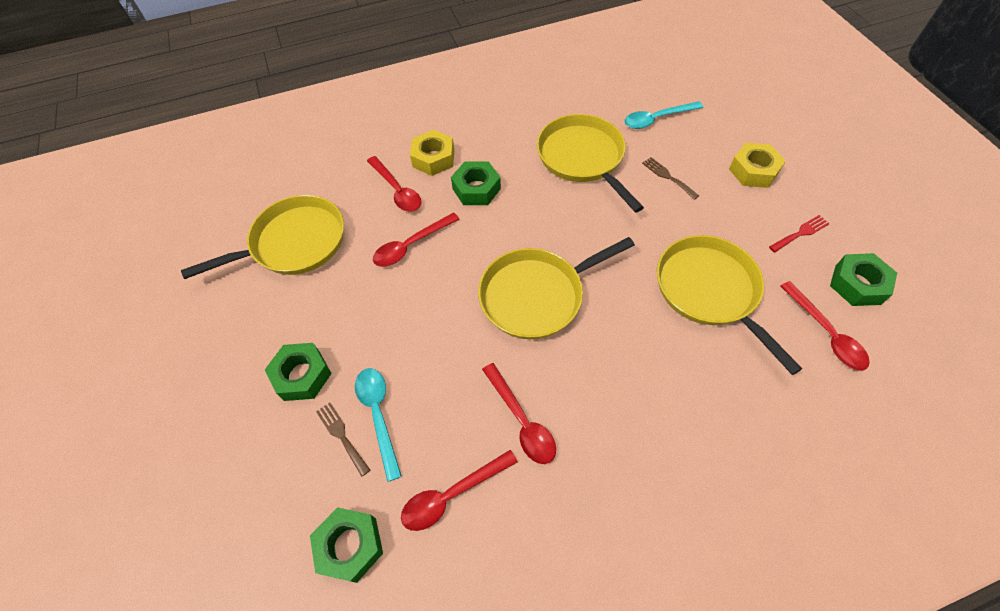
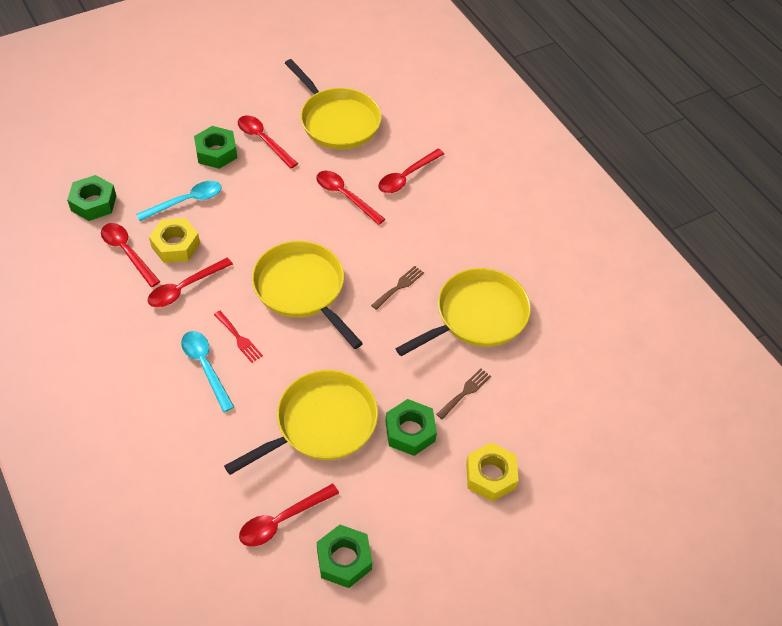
camera: 75 degrees right, 5 degrees down
(299, 320) = (263, 140): none -> red spoon
(341, 435) = (170, 184): brown fork -> brown fork (399, 286)
(433, 158) = (452, 197): yellow nut -> yellow nut (176, 245)
(476, 189) = (419, 234): green nut -> green nut (410, 431)
(657, 119) = (553, 383): turquoise spoon -> turquoise spoon (205, 367)
(800, 233) = (406, 513): red fork -> red fork (239, 338)

